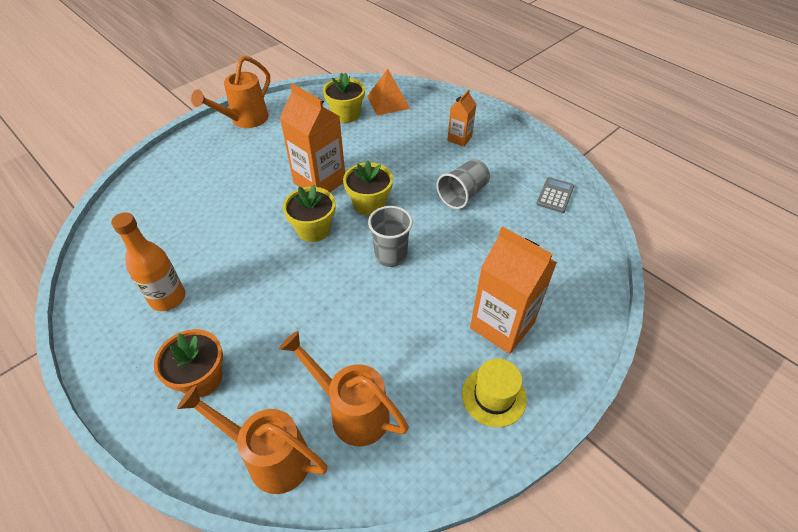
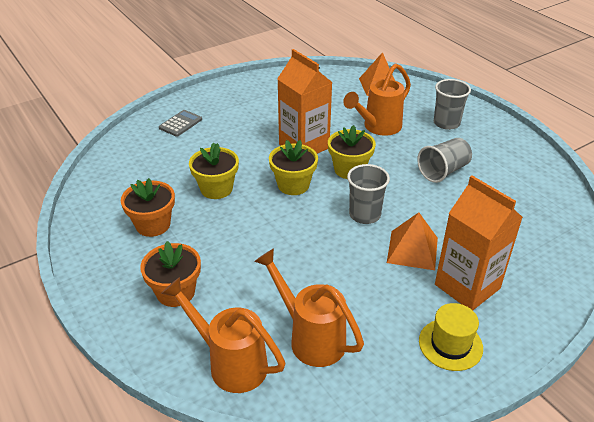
camera: 10 degrees right, 10 degrees down
(168, 298) = (153, 225): orange bottle -> orange flower pot
(244, 120) = (239, 88): orange watering can -> orange watering can (378, 127)
(346, 114) = (336, 92): yellow flower pot -> yellow flower pot (216, 189)
(443, 290) = (412, 250): none -> orange pyramid
(459, 138) = (446, 123): orange carton -> grey cup
(555, 195) = (538, 182): grey calculator -> grey calculator (180, 124)

